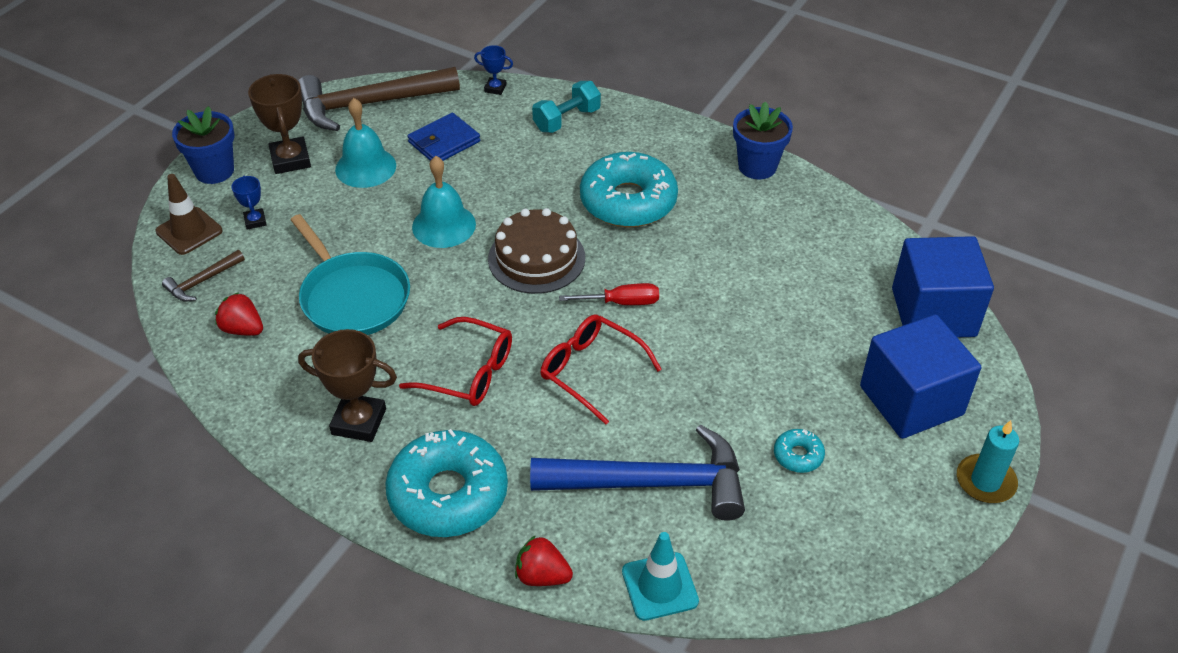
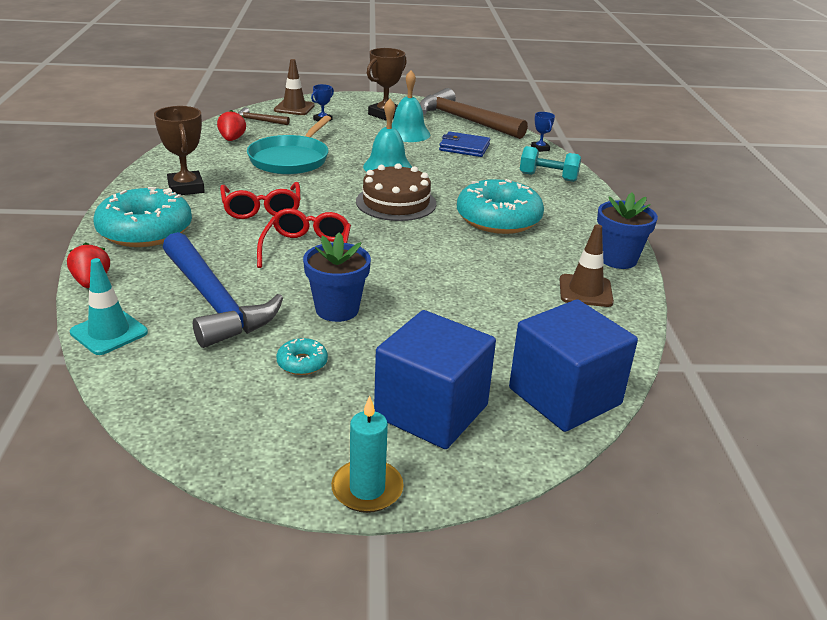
camera: 55 degrees right, 15 degrees down
(214, 171) = (349, 101): blue flower pot -> blue flower pot (337, 309)
(621, 302) = (389, 243): red screwdriver -> none
(795, 216) = (585, 291): none -> brown traffic cone

